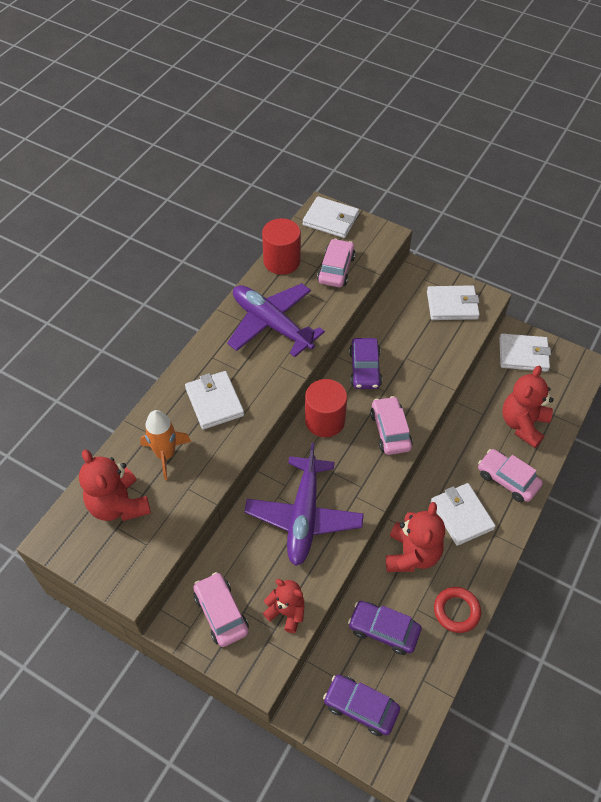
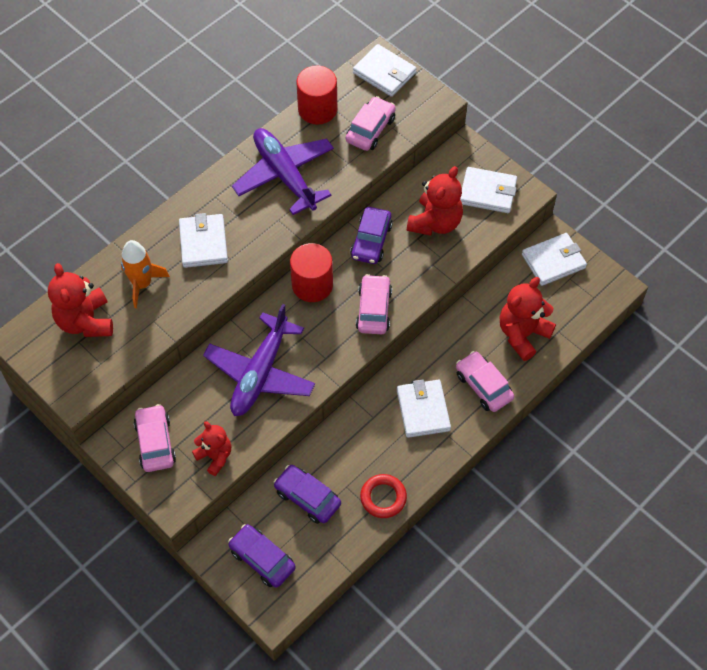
camera: 15 degrees right, 5 degrees up
(412, 554) = (360, 435): red teddy bear -> red teddy bear (435, 222)
(523, 354) = (553, 261): white wallet -> white wallet turned 45 degrees counterclockwise

